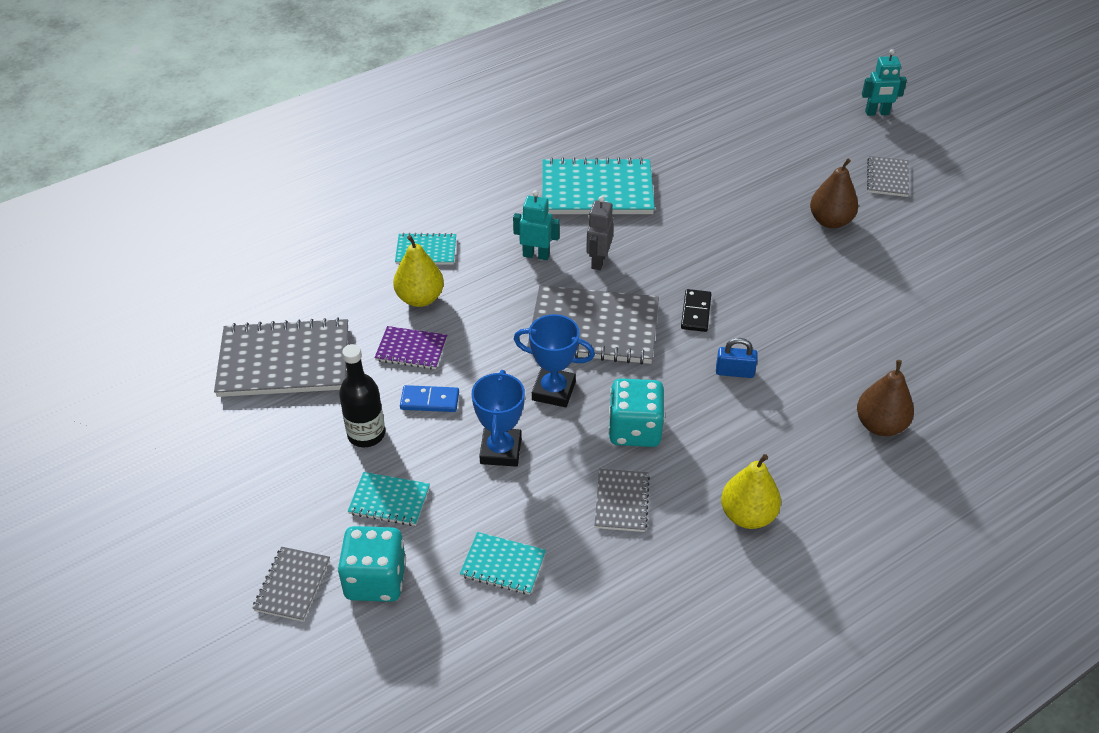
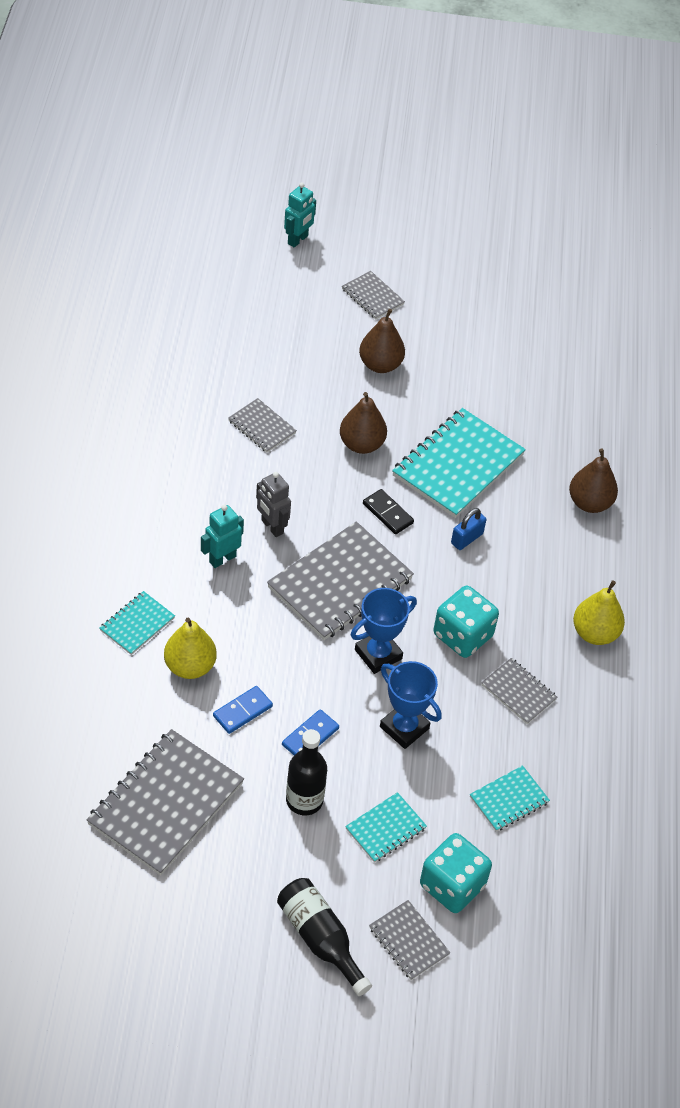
camera: 55 degrees left, 5 degrees up
(243, 525) = (320, 939): none -> black bottle
(411, 349) = (242, 711): purple notebook -> blue domino
(597, 190) = (190, 466): turquoise notebook -> turquoise notebook (458, 465)
(681, 201) = (262, 427): none -> grey notebook
(740, 258) = (361, 444): none -> brown pear

